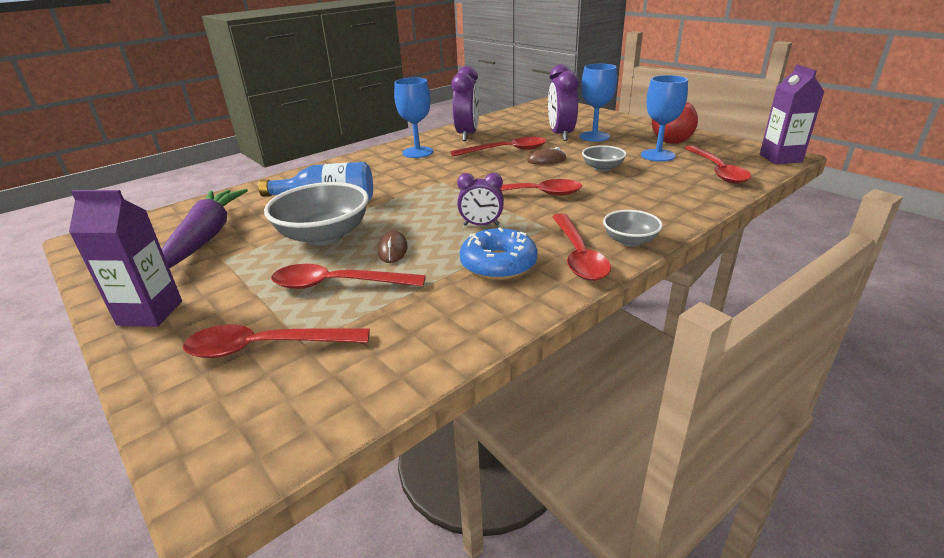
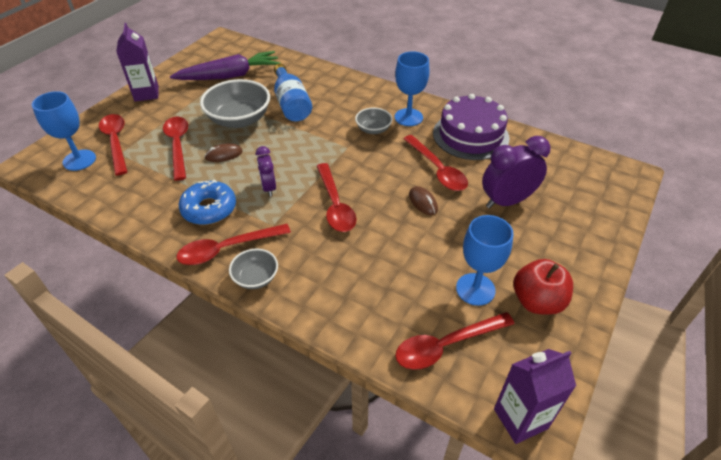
camera: 70 degrees right, 15 degrees up
(467, 135) = (470, 135): purple clock -> purple cake
(594, 136) = (516, 229): blue goblet -> blue goblet (79, 160)
(602, 168) = (417, 245): grey bowl -> grey bowl (373, 129)

